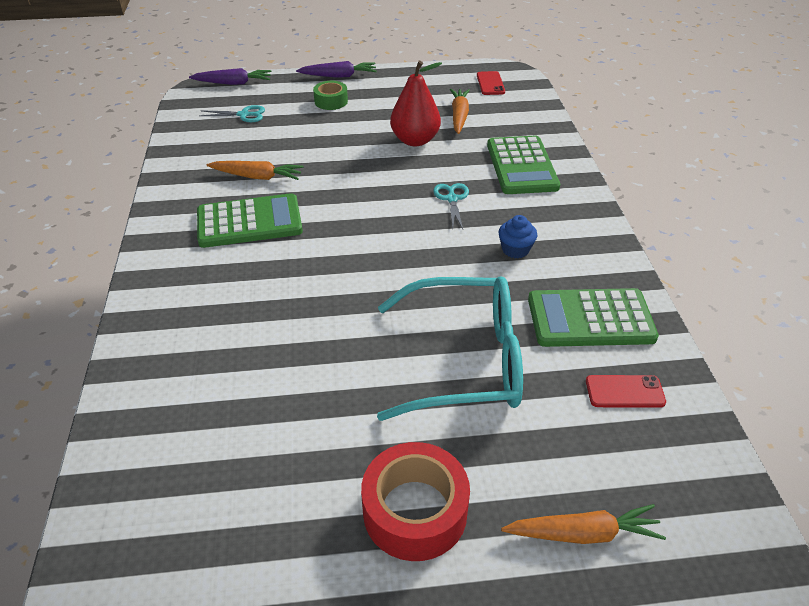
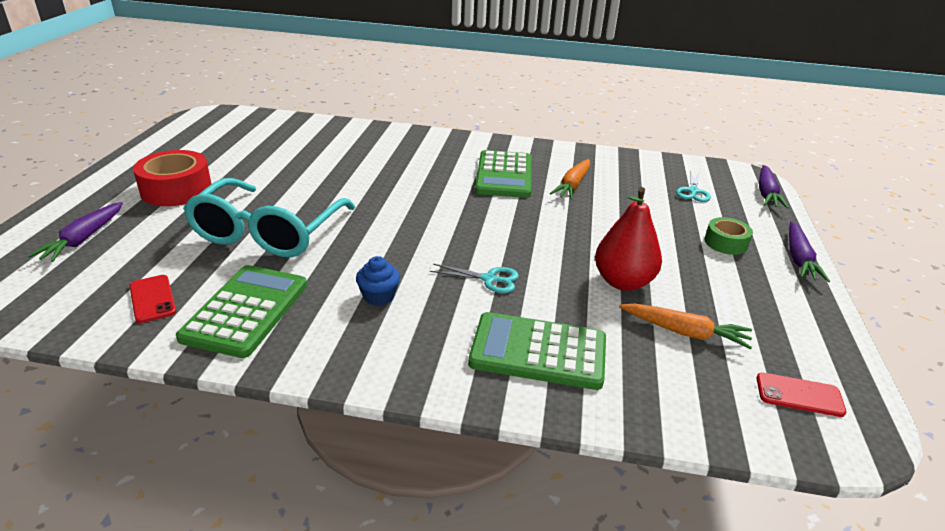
camera: 105 degrees right, 10 degrees down
(583, 533) = (83, 239): orange carrot -> purple carrot
(624, 391) = (152, 299): red phone -> red phone turned 45 degrees counterclockwise

